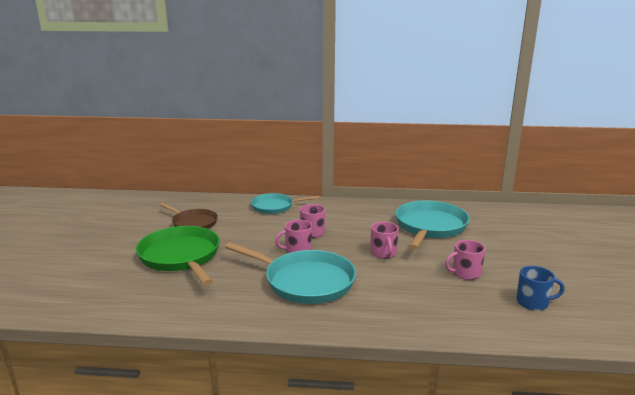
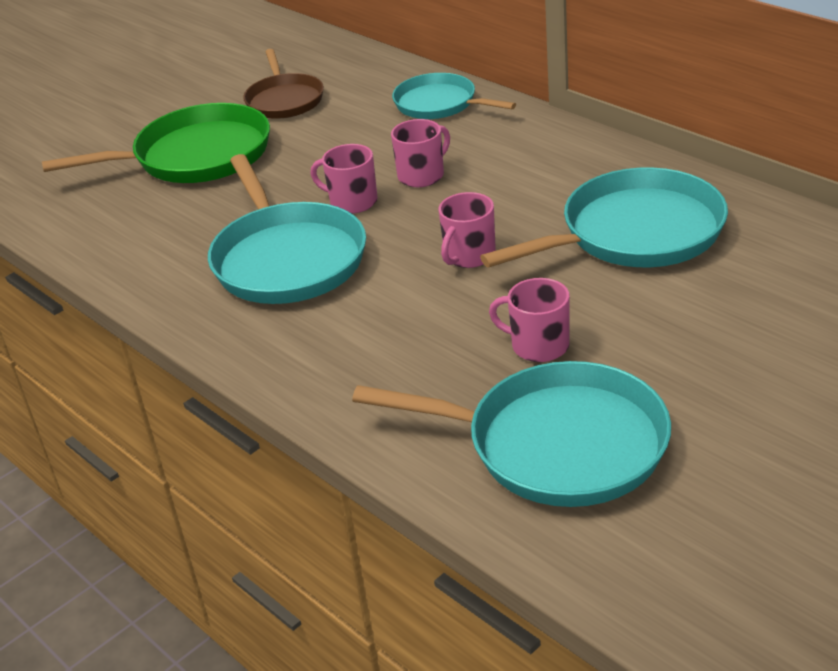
camera: 45 degrees right, 15 degrees up
(181, 257) = (196, 156): green pan -> green pan turned 60 degrees clockwise
(533, 303) = (557, 444): blue mug -> turquoise pan

